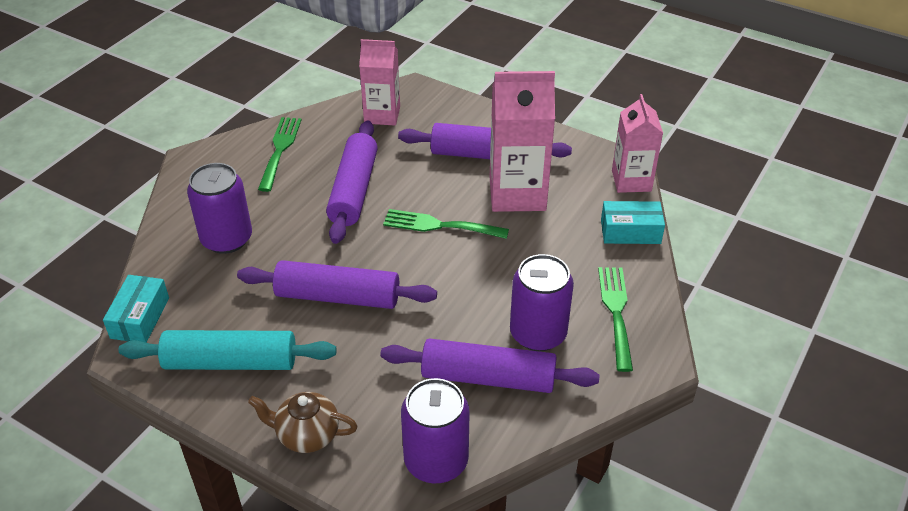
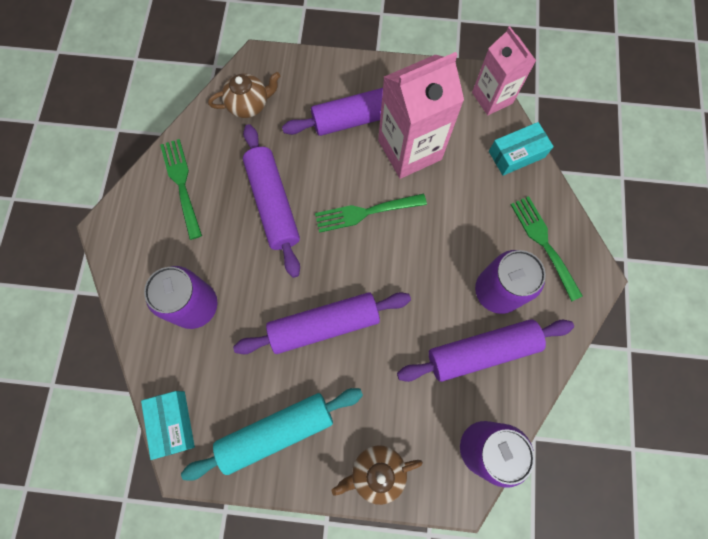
camera: 25 degrees left, 30 degrees up
(382, 115) = (249, 105): pink carton -> brown teapot

